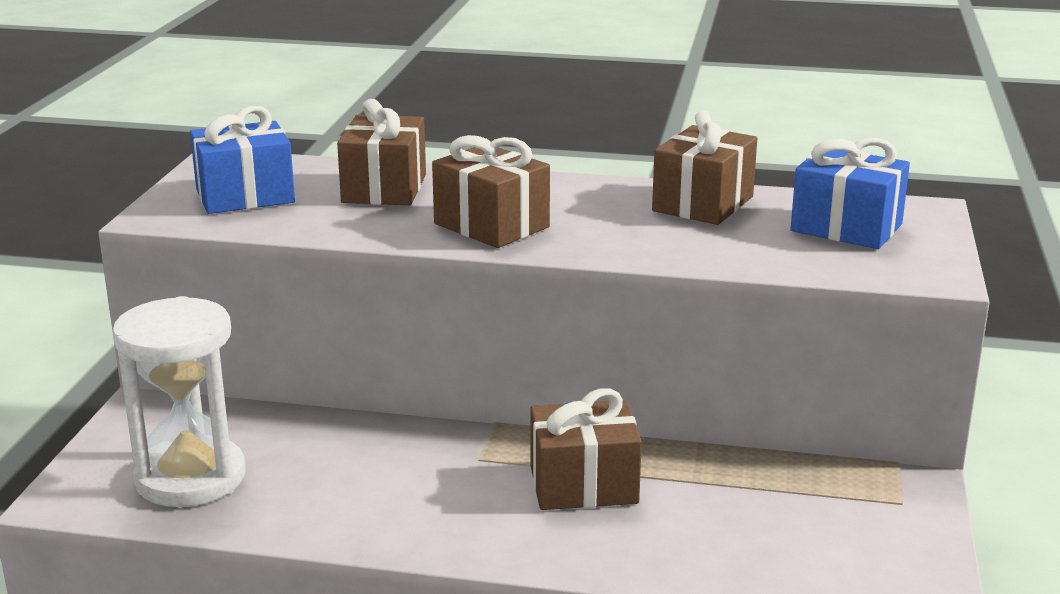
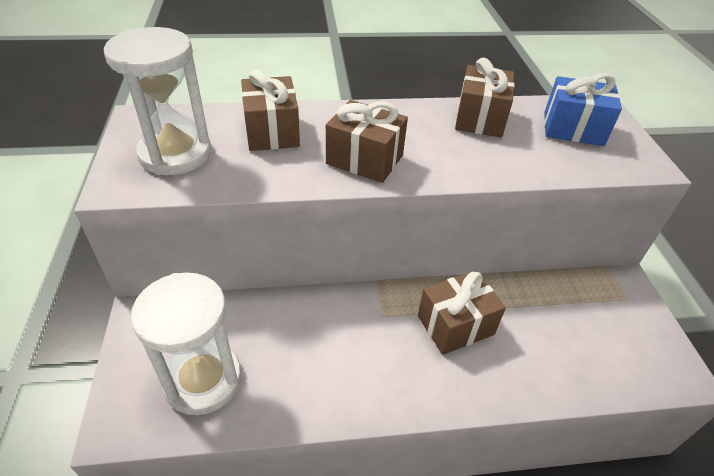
camera: 20 degrees left, 20 degrees up
(245, 196) = (175, 154): blue gift -> white hourglass

